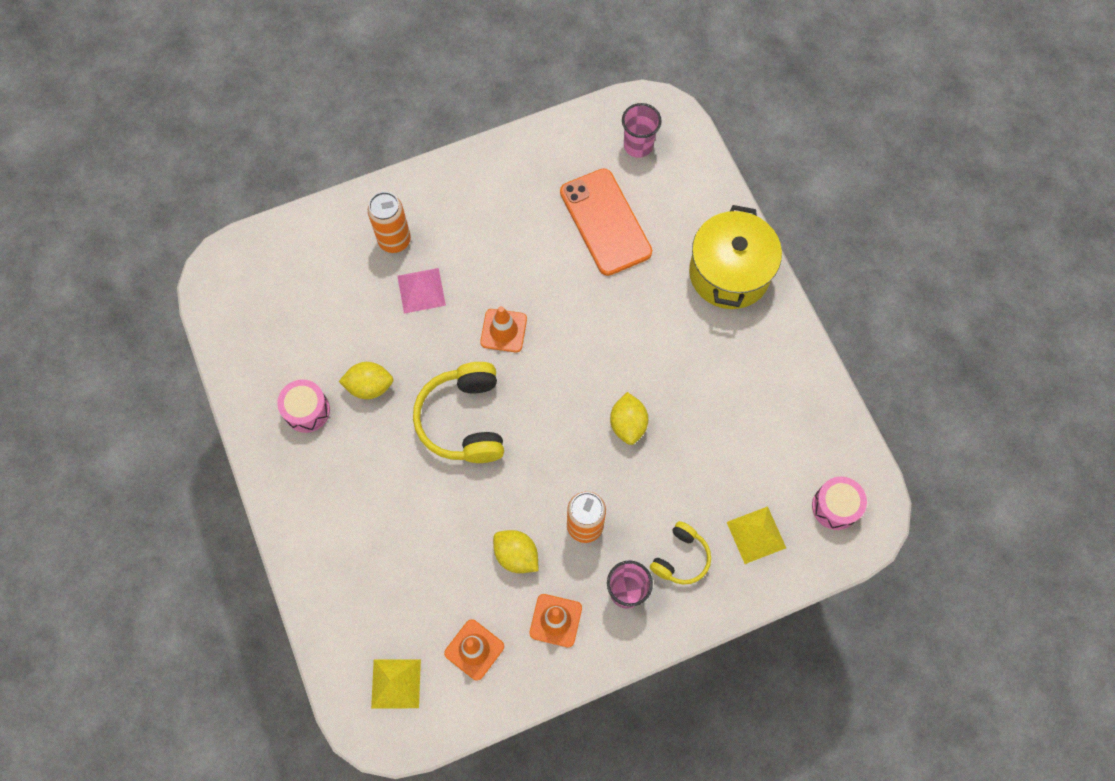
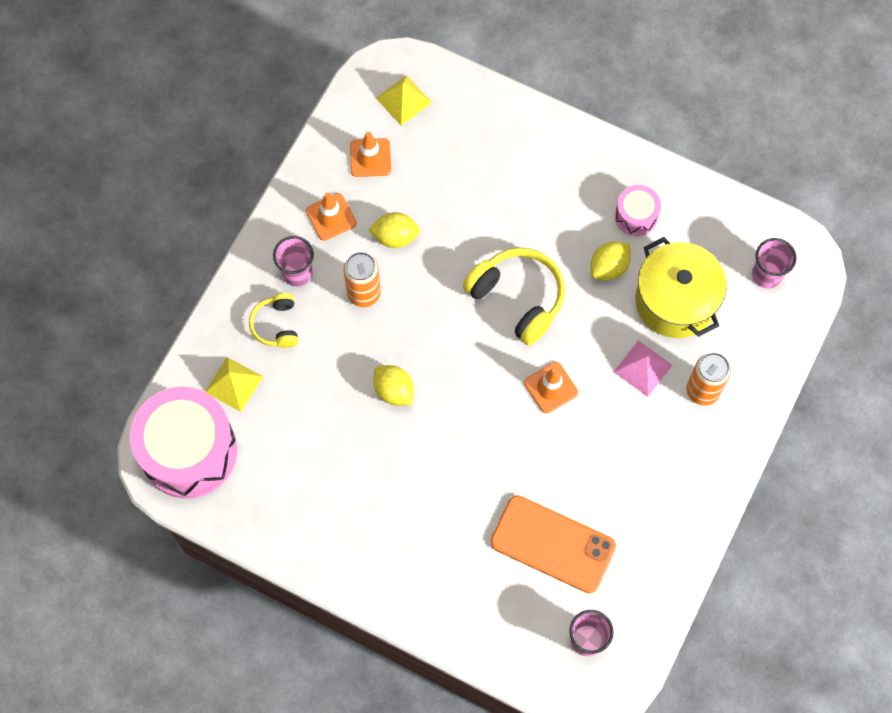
camera: 140 degrees right, 0 degrees up
(259, 284) = (767, 275): none -> pink cup
(729, 273) = (414, 581): yellow pot -> yellow pot (675, 301)
(835, 506) = (189, 451): pink drum -> pink drum, size x2.14

